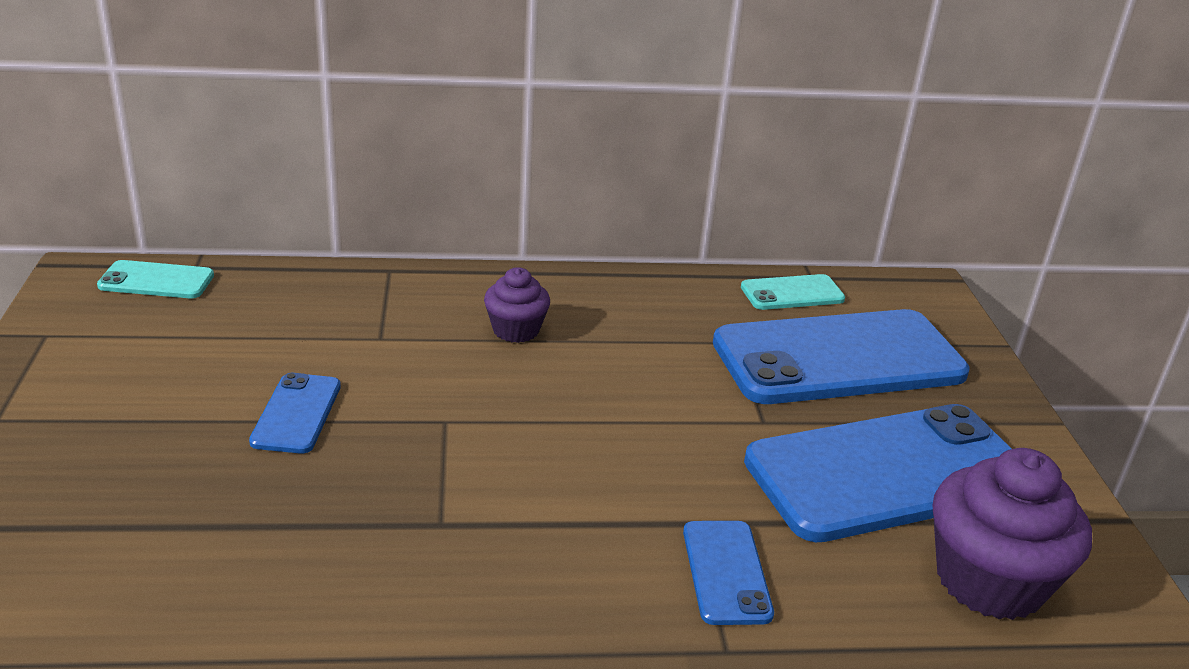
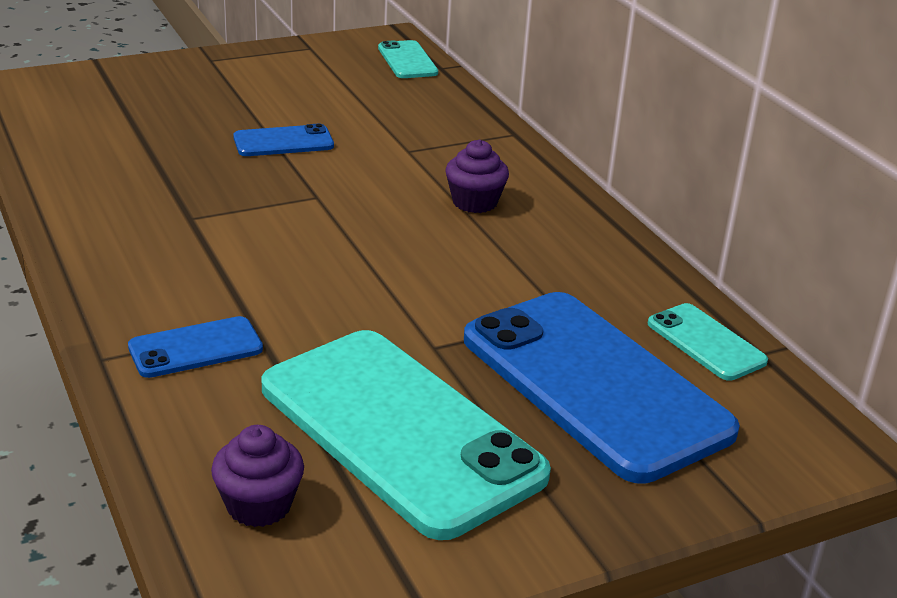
camera: 70 degrees right, 0 degrees up
(889, 473) = (400, 431): blue phone -> turquoise phone
(989, 581) = (259, 505): purple cupcake -> purple cupcake, size x0.56

